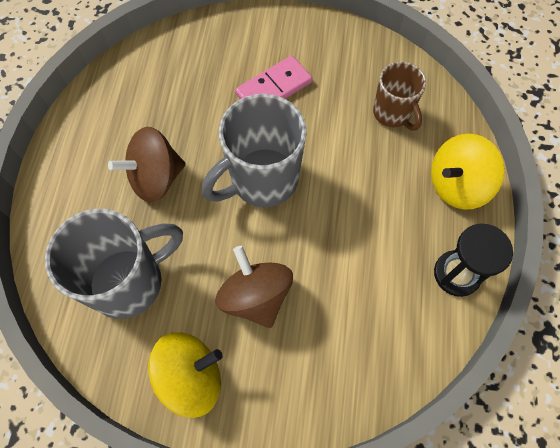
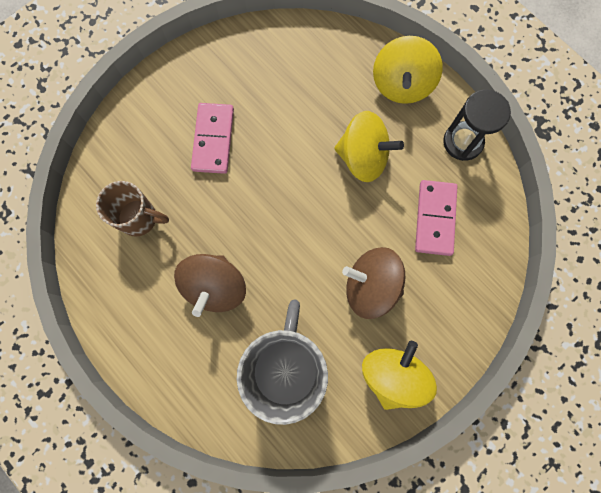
camera: 50 degrees left, 10 degrees up
(262, 180) = (285, 211): grey mug -> none
(363, 204) = (363, 157): none -> yellow spinning top
(364, 304) = (435, 218): none -> pink domino
(392, 114) = (311, 76): brown mug -> brown mug (139, 218)

